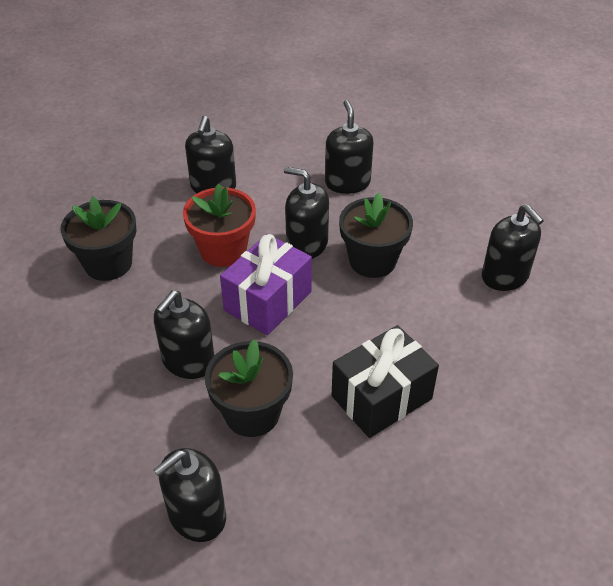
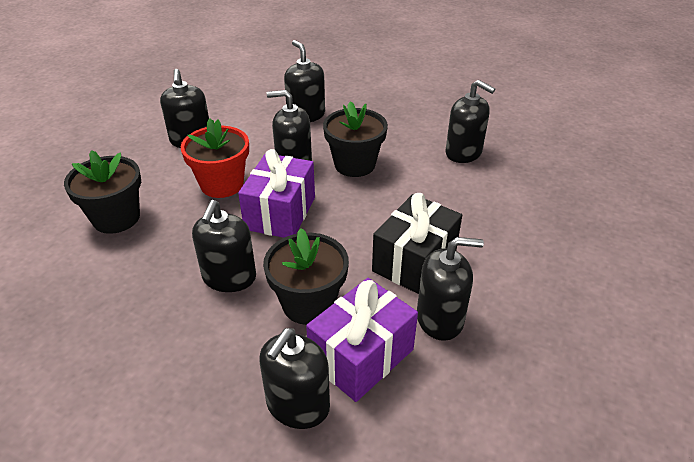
camera: 20 degrees left, 5 degrees down
(278, 485) = (361, 356): none -> purple gift
(376, 471) = (440, 319): none -> black soap dispenser

